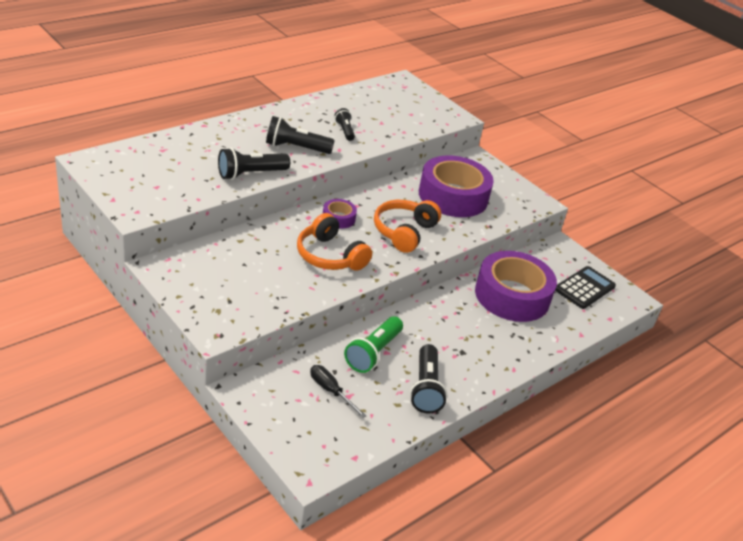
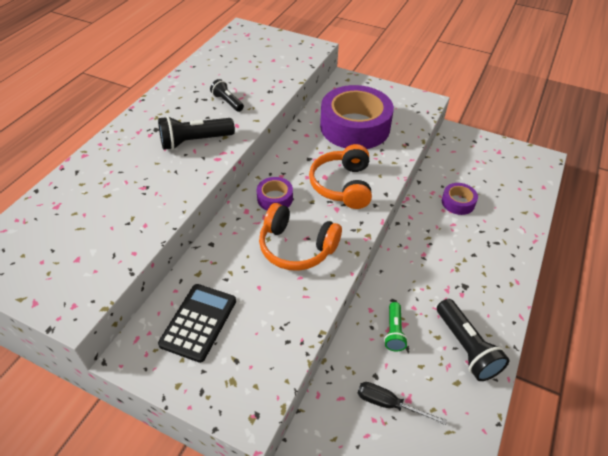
camera: 20 degrees left, 10 degrees up
(251, 174) = (170, 193): black flashlight -> none
(373, 353) = (394, 332): green flashlight -> green flashlight, size x0.60
(512, 296) = (458, 202): purple tape -> purple tape, size x0.45
(584, 288) = (503, 166): black calculator -> black calculator (198, 322)

